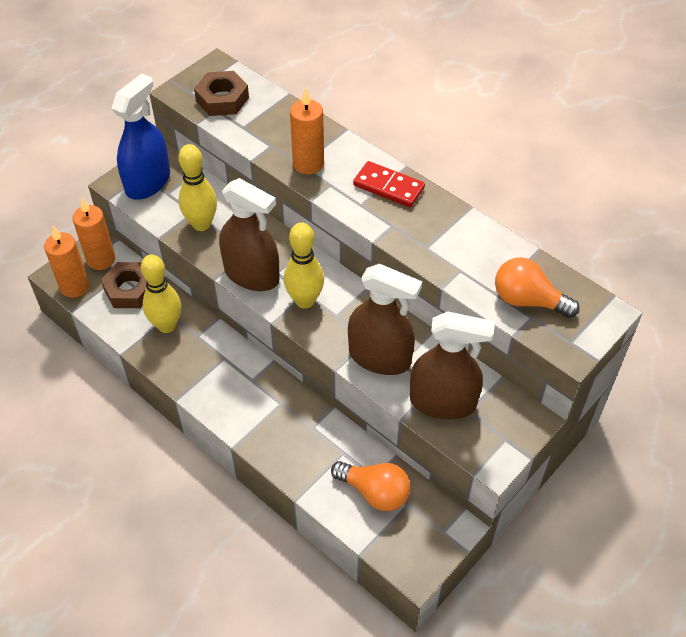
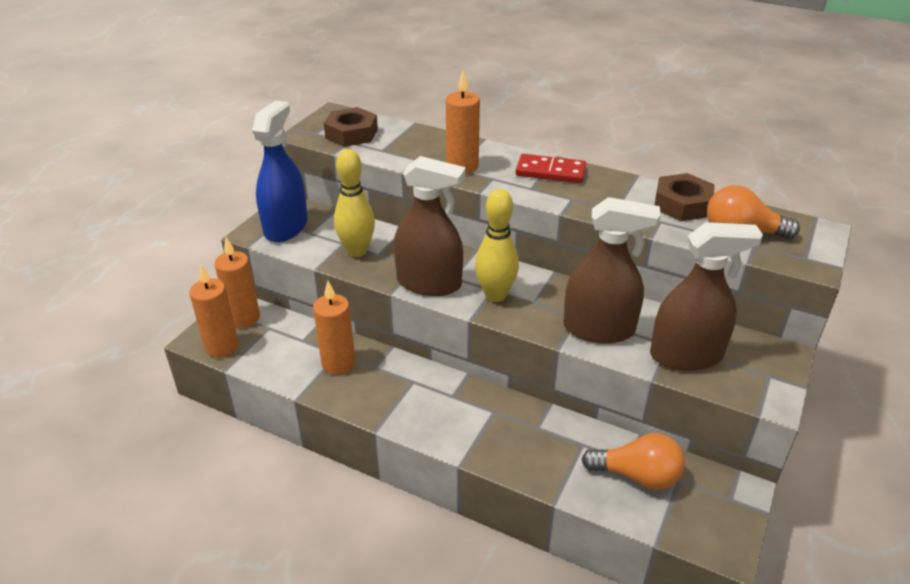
camera: 15 degrees left, 15 degrees down
(130, 290) = (285, 339): brown nut -> brown nut (682, 204)
(167, 325) = (338, 363): yellow bowling pin -> orange candle

